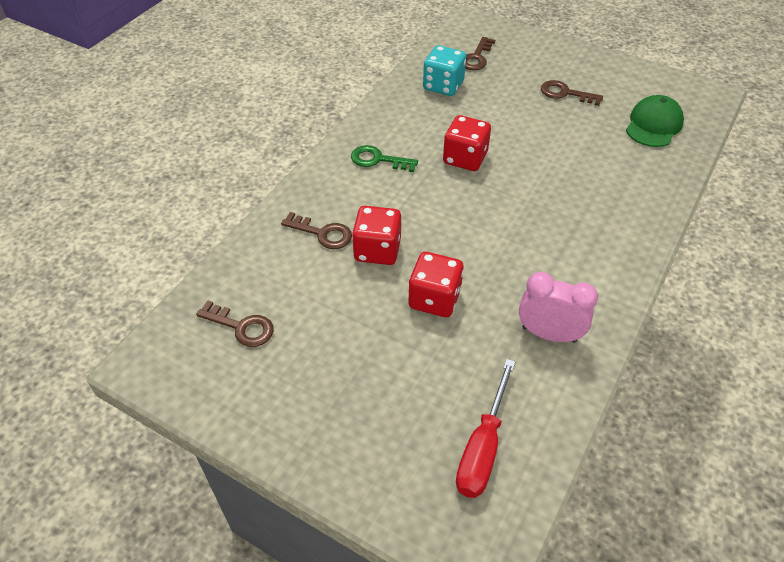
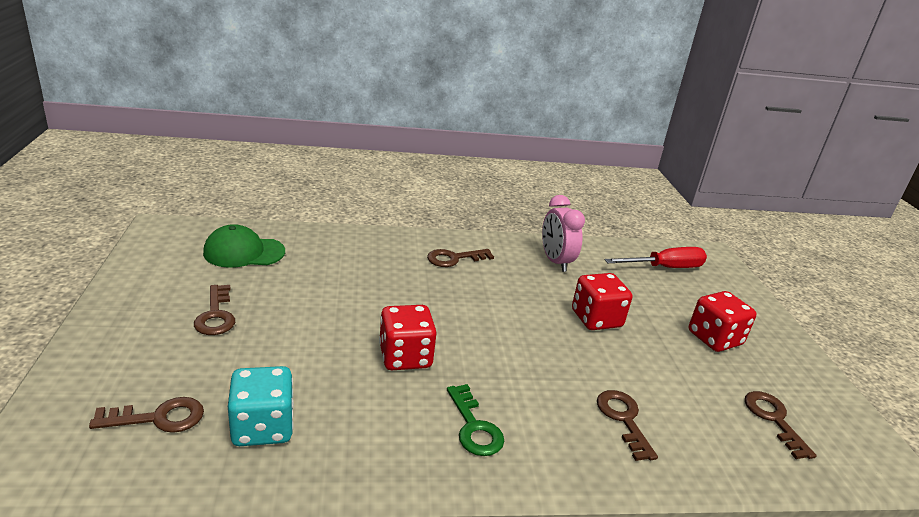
camera: 130 degrees left, 20 degrees down
(377, 250) = (593, 370): red dice -> red dice (714, 338)
(591, 250) = (454, 258): none -> brown key

